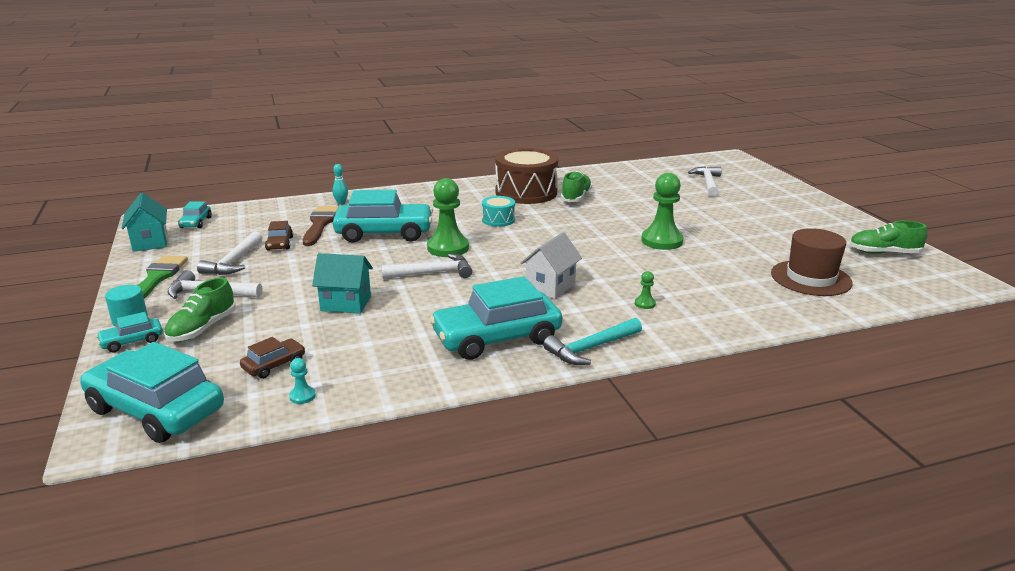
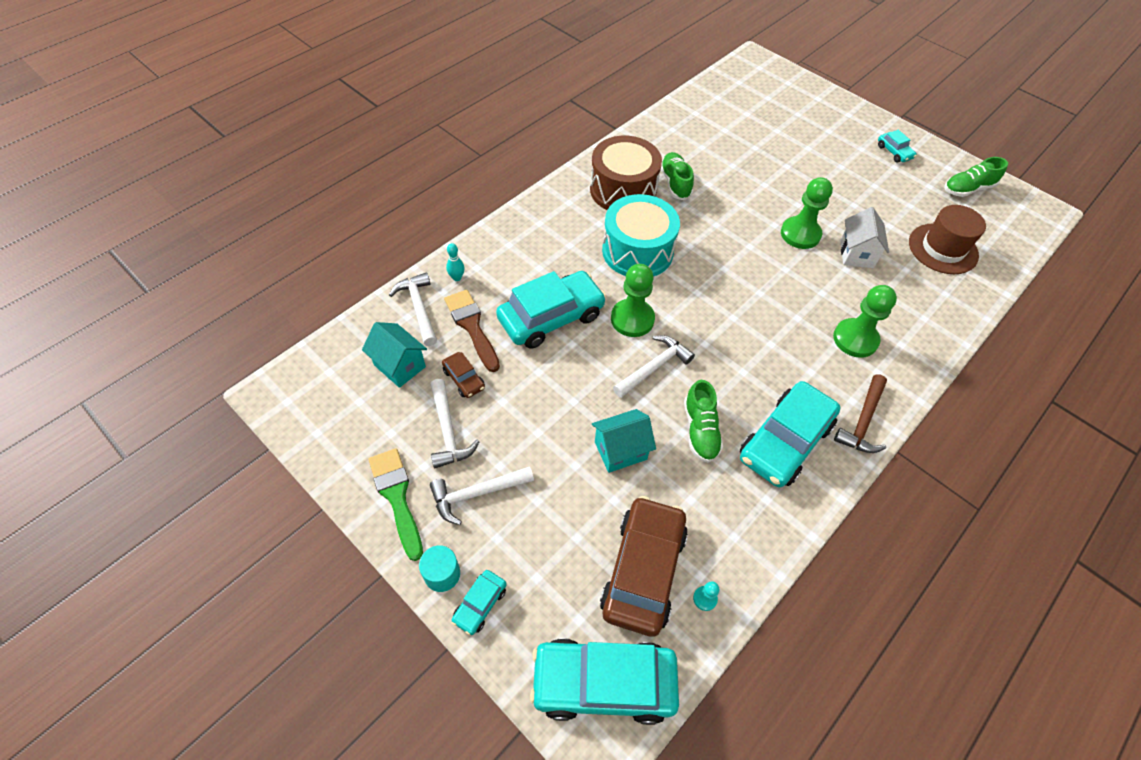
camera: 30 degrees left, 30 degrees up
(150, 242) = (319, 436): turquoise house -> turquoise house (399, 366)
(196, 222) = (332, 377): turquoise car -> turquoise car (894, 152)
(202, 328) = (527, 552): green shoe -> green shoe (700, 430)
(274, 365) = (643, 570): brown car -> brown car, size x2.17
(498, 220) = (637, 251): turquoise drum -> turquoise drum, size x2.04
(550, 287) = (767, 346): white house -> white house (856, 254)
(591, 348) = (863, 421): turquoise hammer -> brown hammer
(645, 304) = (855, 339): green pawn -> green pawn, size x2.33
(708, 183) = (768, 116): white hammer -> white hammer (419, 308)

